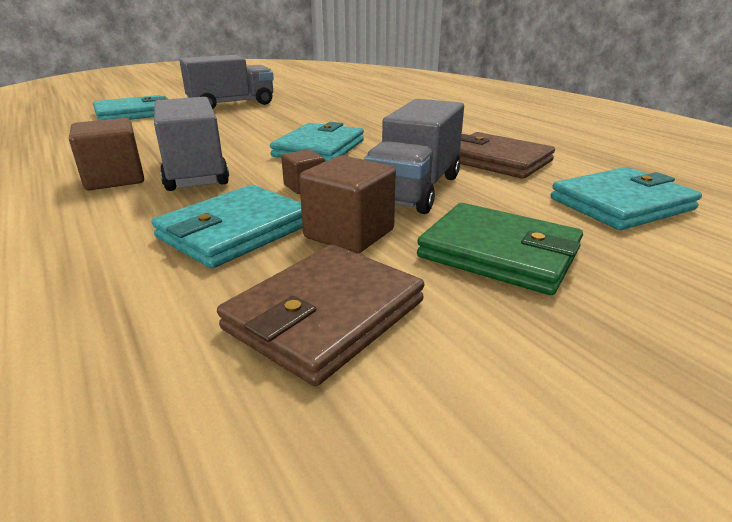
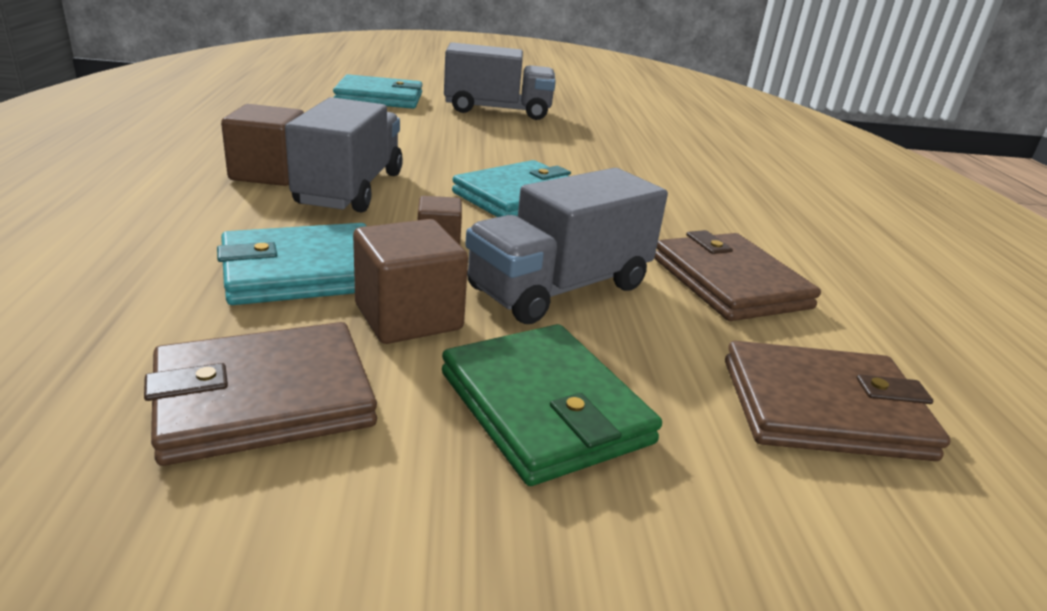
camera: 25 degrees right, 0 degrees up
(621, 204) = (823, 408): turquoise wallet -> brown wallet

